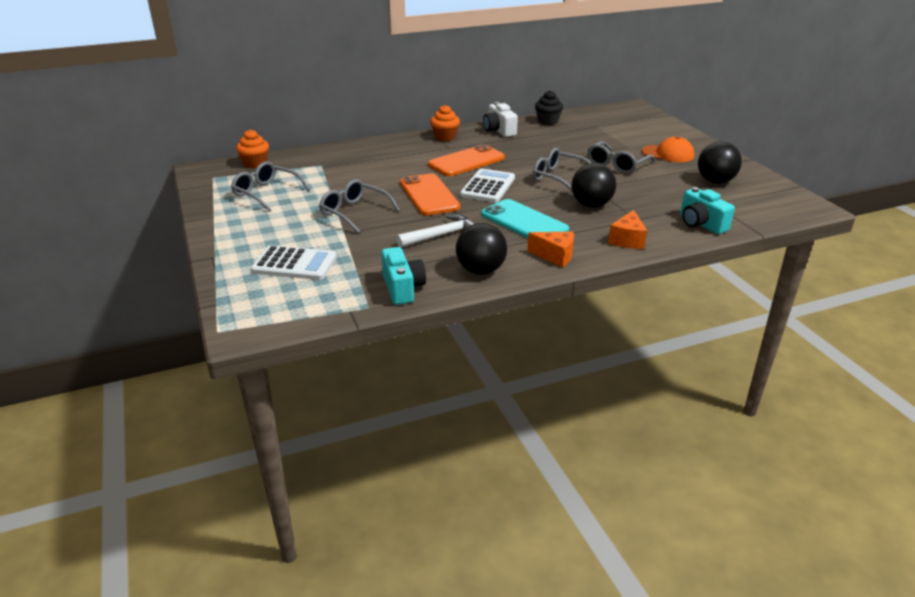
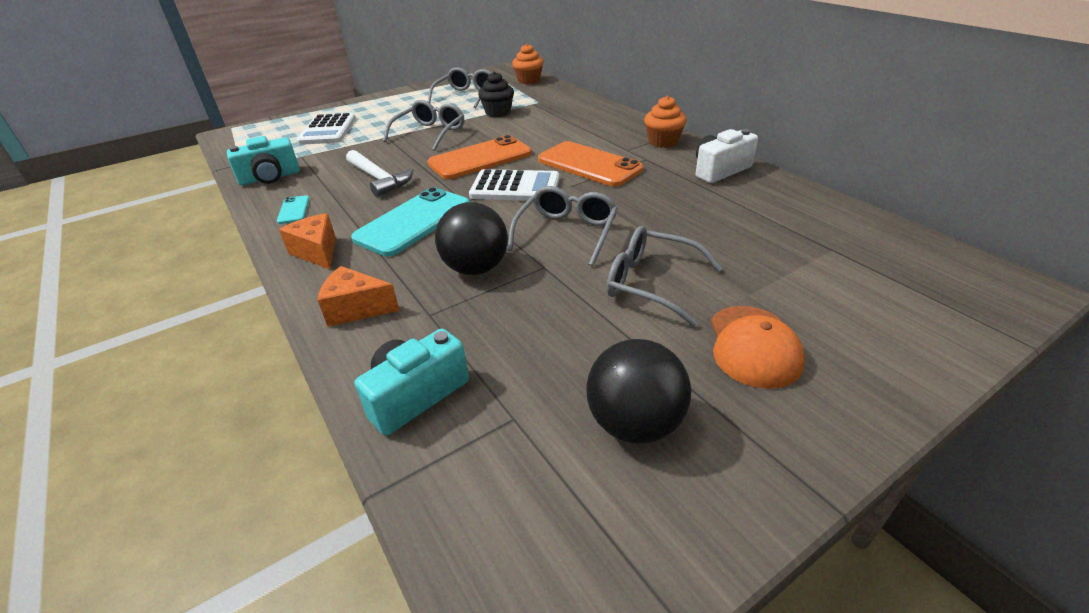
camera: 80 degrees right, 5 degrees up
(480, 270) = (294, 210): black ball -> turquoise phone
(547, 121) = (801, 202): black cupcake -> black cupcake (498, 112)
(555, 256) = (317, 252): orange cheese -> orange cheese turned 135 degrees clockwise

